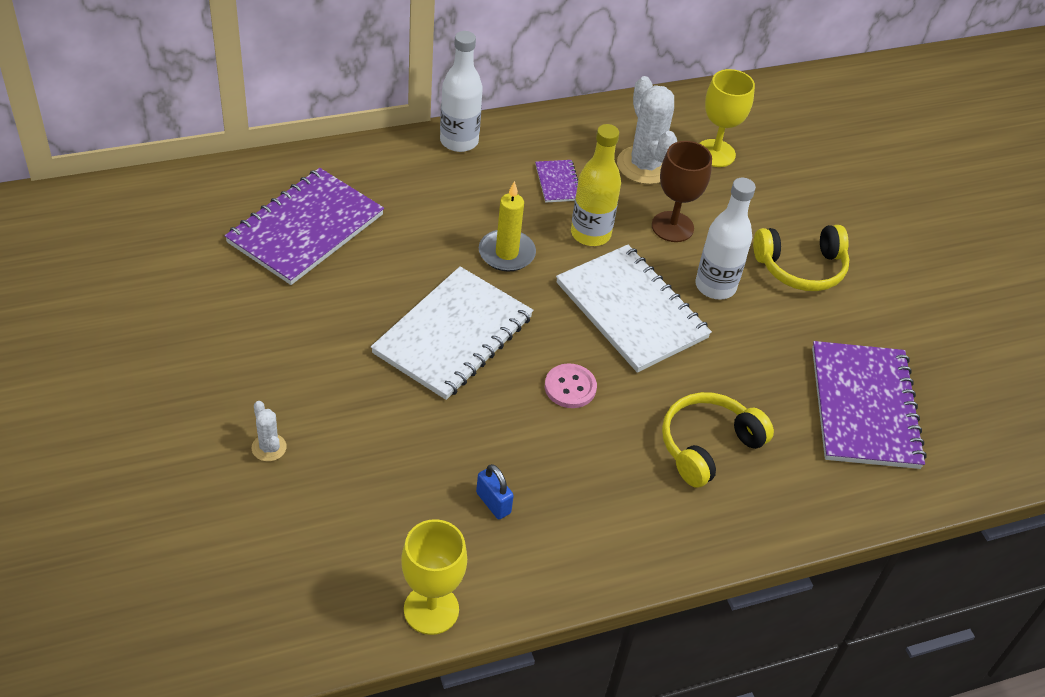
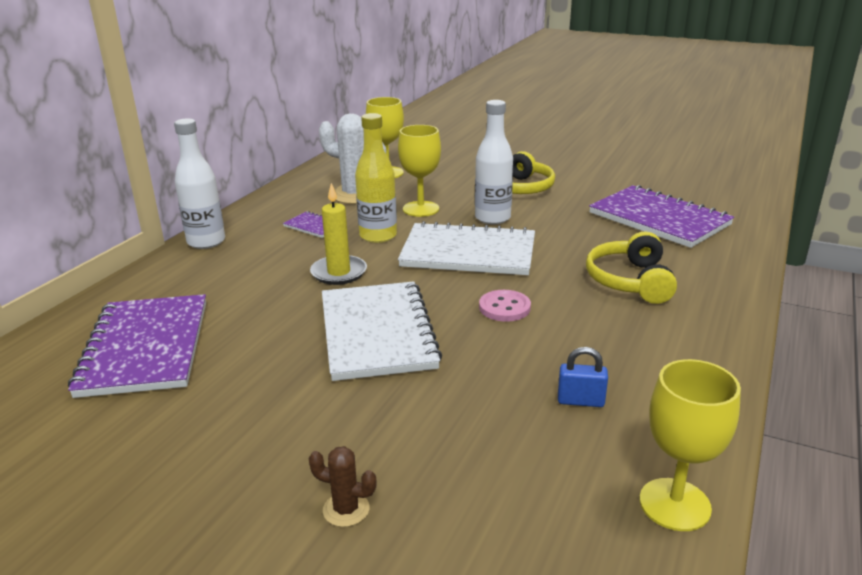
camera: 40 degrees left, 20 degrees down
(269, 447) = (346, 509): white cactus -> brown cactus
(672, 227) = (421, 209): brown goblet -> yellow goblet

